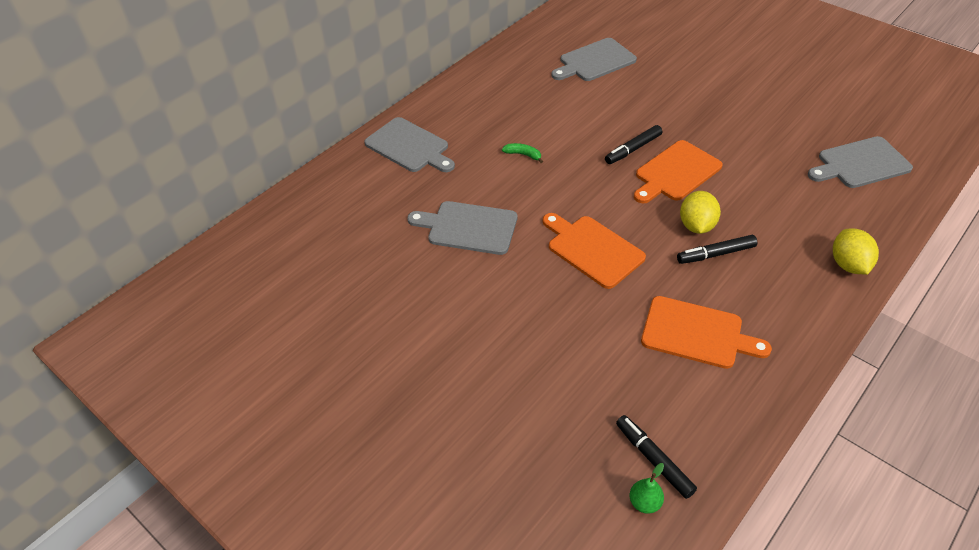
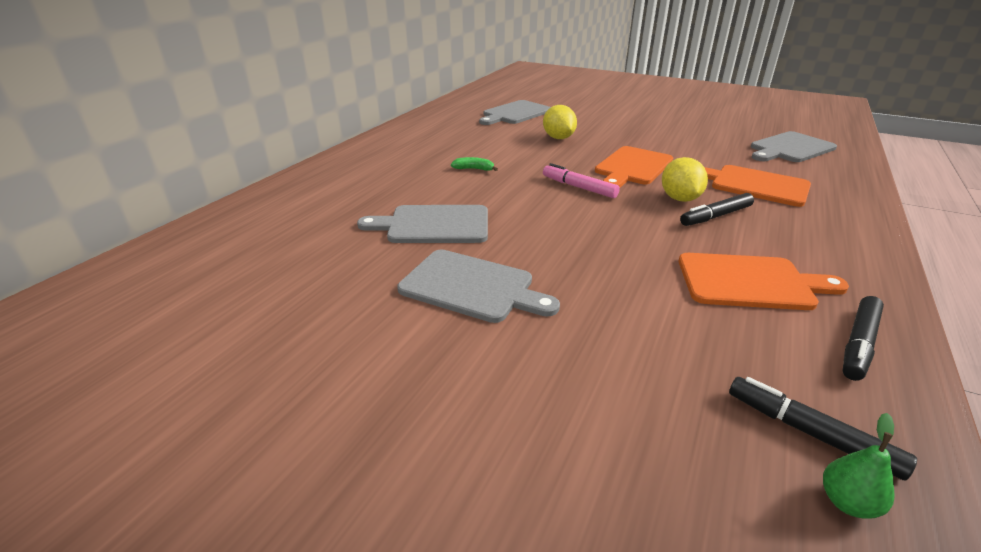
camera: 15 degrees left, 15 degrees down
(409, 147) = (348, 174): grey cutting board -> grey cutting board (472, 287)
(592, 249) = (584, 227): orange cutting board -> orange cutting board (755, 185)
(610, 196) = (579, 187): none -> pink marker
(633, 149) = (581, 157): black marker -> black marker (859, 344)
(848, 265) = (849, 209): yellow lemon -> yellow lemon (558, 138)

